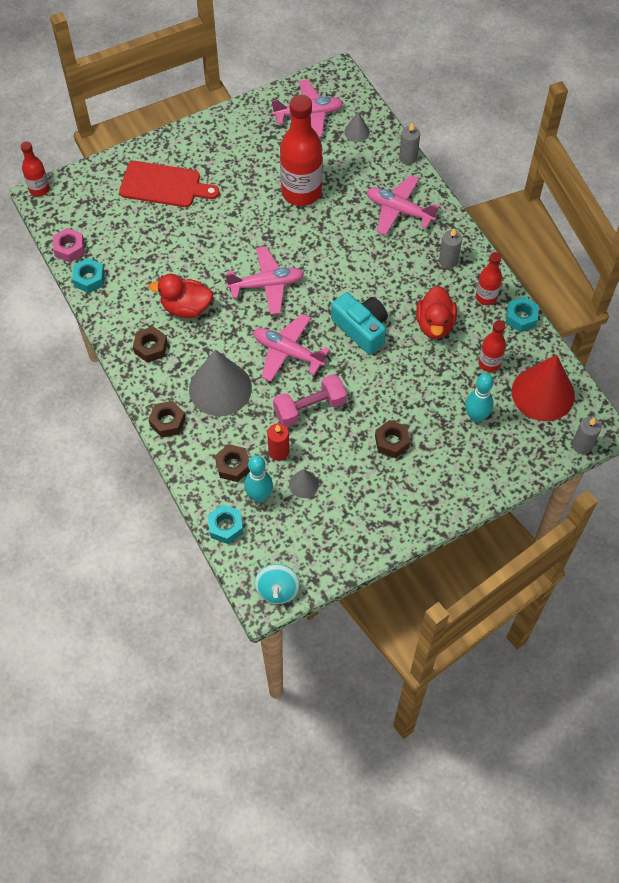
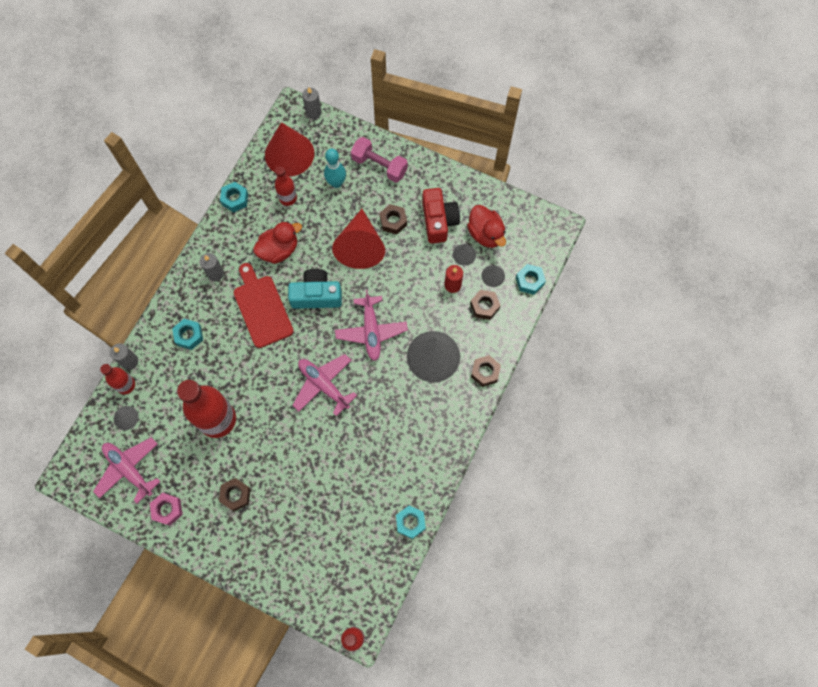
camera: 125 degrees left, 10 degrees up
(69, 248) = (394, 562): pink nut -> pink nut (167, 509)
(151, 347) = (436, 429): brown nut -> brown nut (236, 495)
(164, 185) = (281, 533): red cutting board -> red cutting board (262, 308)
(186, 307) = (384, 429): red duck -> red duck (485, 234)
(259, 495) = (493, 275): turquoise bowling pin -> grey cone
(277, 590) = (546, 223): turquoise spinning top -> none
(309, 408) = (405, 287): pink dumbbell -> pink dumbbell (379, 165)
(360, 485) = (439, 221): none -> red camera
(361, 328) = (316, 295): turquoise camera -> turquoise camera turned 75 degrees clockwise
(385, 395) = (360, 246): none -> red cone
(399, 210) = (189, 335): pink plane -> turquoise nut
(486, 297) = (232, 230): red bottle -> red bottle (126, 385)

